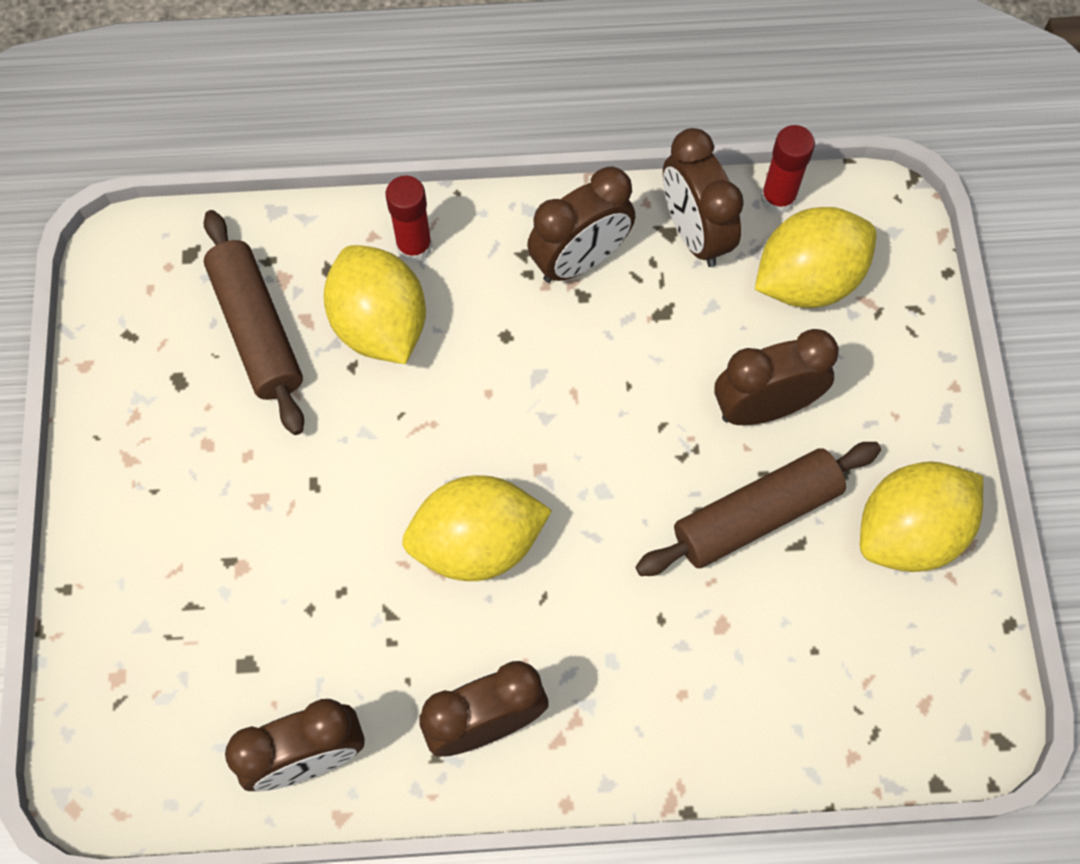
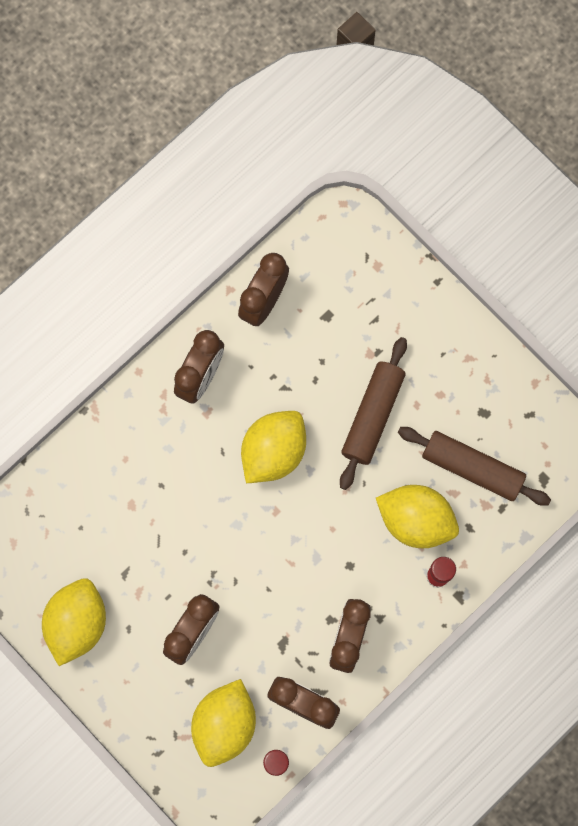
camera: 140 degrees right, 10 degrees up
(756, 515) = (155, 572): brown rolling pin -> brown rolling pin (373, 415)

